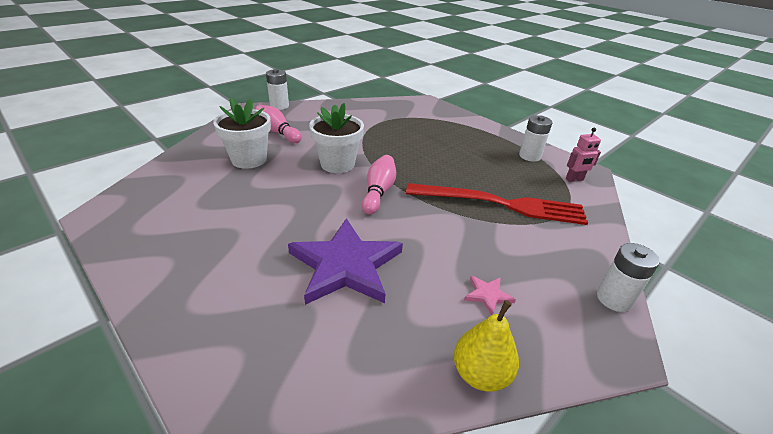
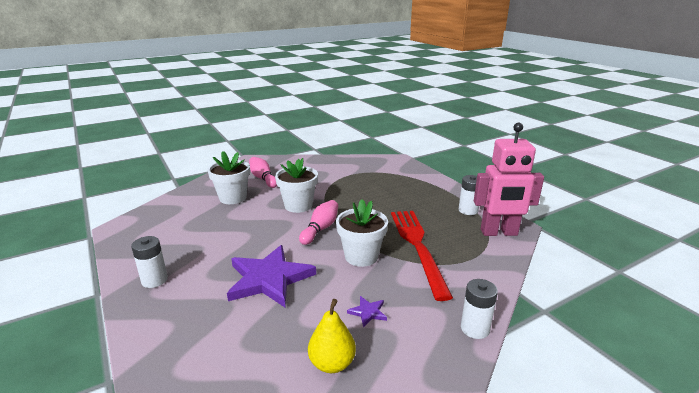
camera: 15 degrees right, 10 degrees down
(279, 106) = (273, 158): white battery -> white battery (154, 280)
(443, 222) = (361, 256): none -> white flower pot
(488, 295) = (368, 312): pink star -> purple star
(500, 204) = (418, 247): red fork -> red fork turned 120 degrees counterclockwise
(574, 179) = (499, 233): pink robot -> pink robot, size x2.25

